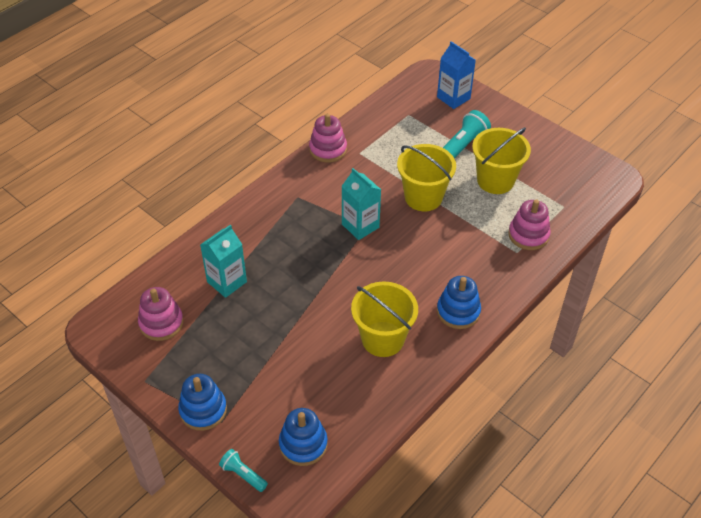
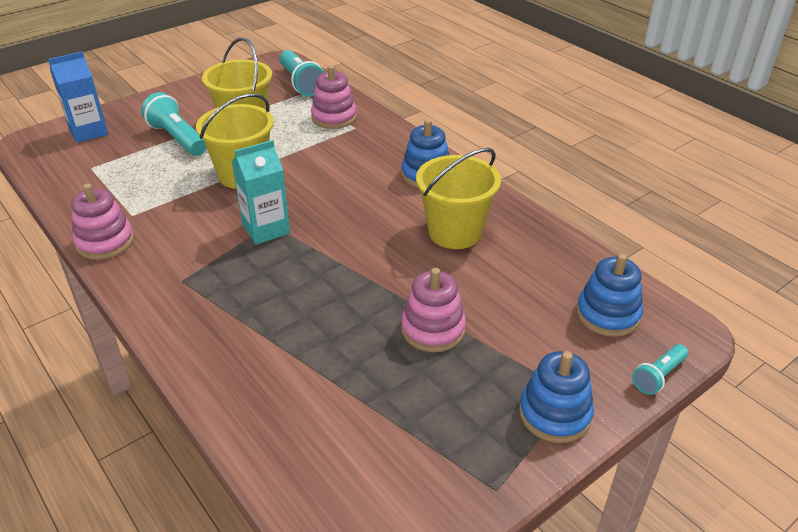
camera: 80 degrees left, 10 degrees down
(161, 323) = (379, 461): pink stacking toy -> pink stacking toy (433, 329)
(227, 282) = (318, 371): turquoise carton -> none
(580, 201) = (301, 83): none -> turquoise flashlight

